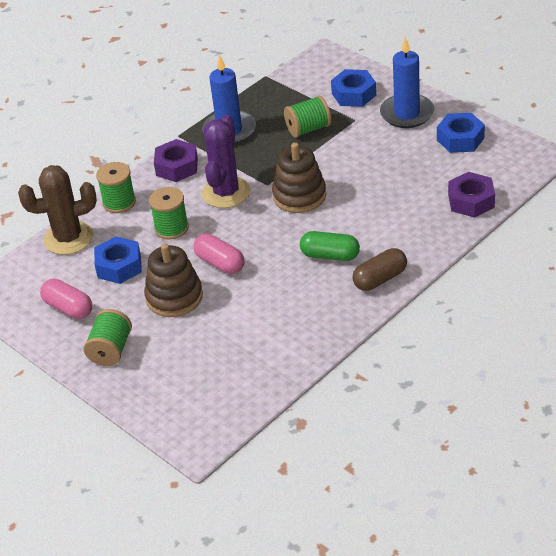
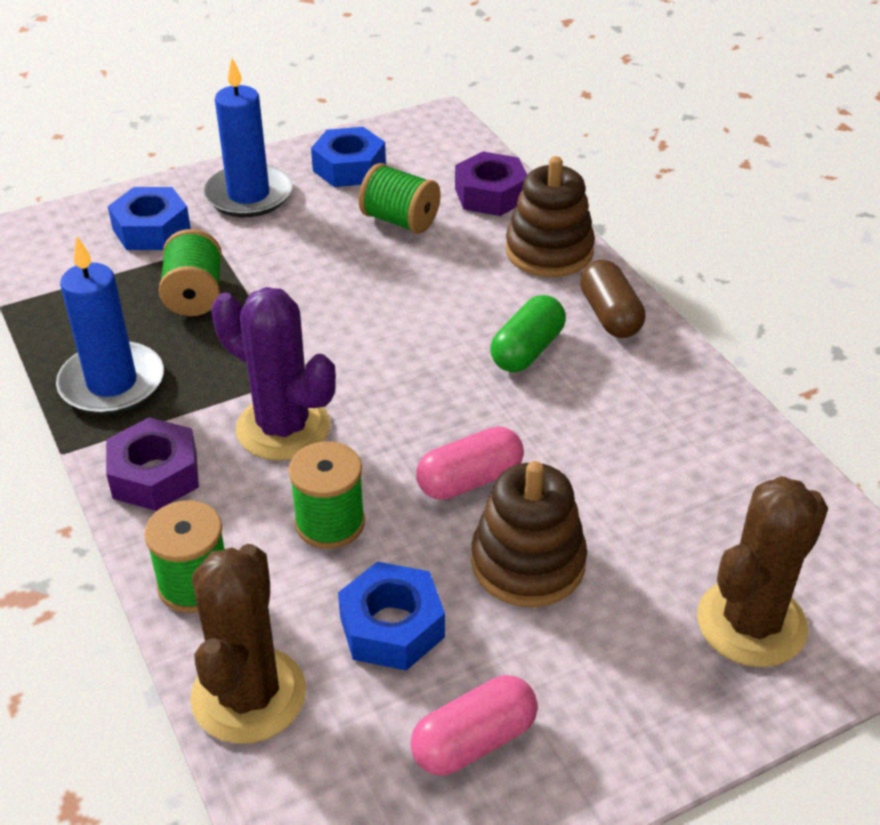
camera: 75 degrees left, 0 degrees up
(111, 350) = (634, 693): green spool -> green spool (400, 220)
(167, 381) = (751, 623): none -> brown cactus
(299, 196) = (358, 346): brown stacking toy -> brown stacking toy (549, 251)

